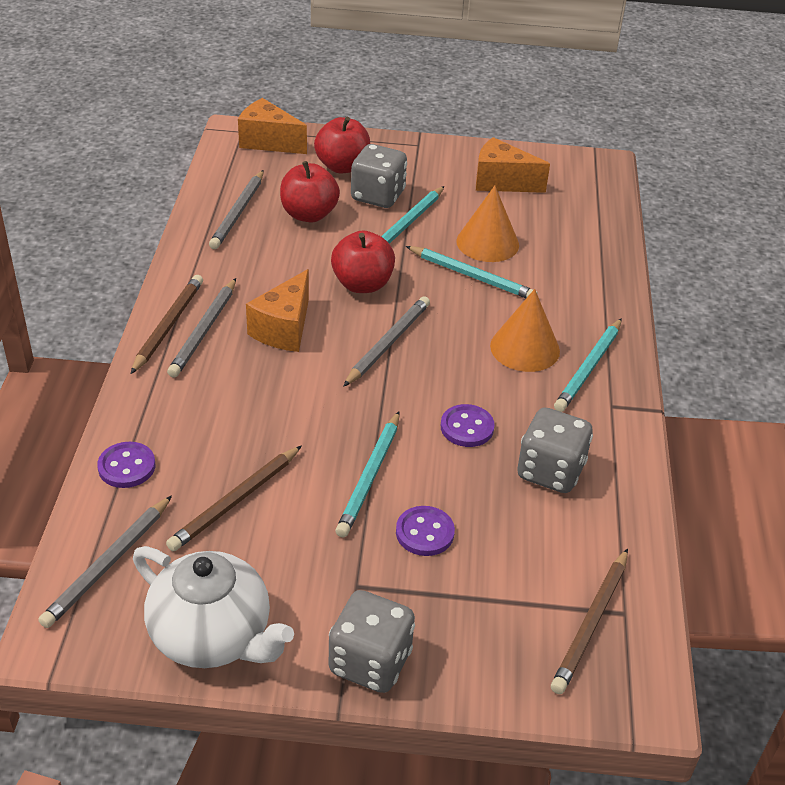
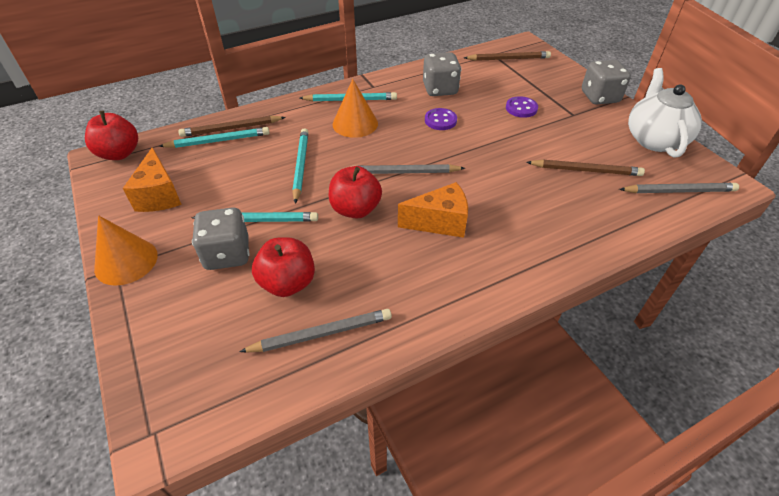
camera: 120 degrees left, 5 degrees up
(126, 467) = (625, 223): purple button -> none
(168, 326) = (501, 284): brown pencil -> brown pencil (231, 129)
(204, 330) = (484, 261): grey pencil -> none
(268, 142) = (169, 390): orange cheese -> none
(342, 166) = (189, 301): red apple -> red apple (119, 153)
(370, 477) = (511, 136): turquoise pencil -> turquoise pencil (218, 141)
(487, 243) = (254, 173): orange cone -> orange cone (126, 261)

